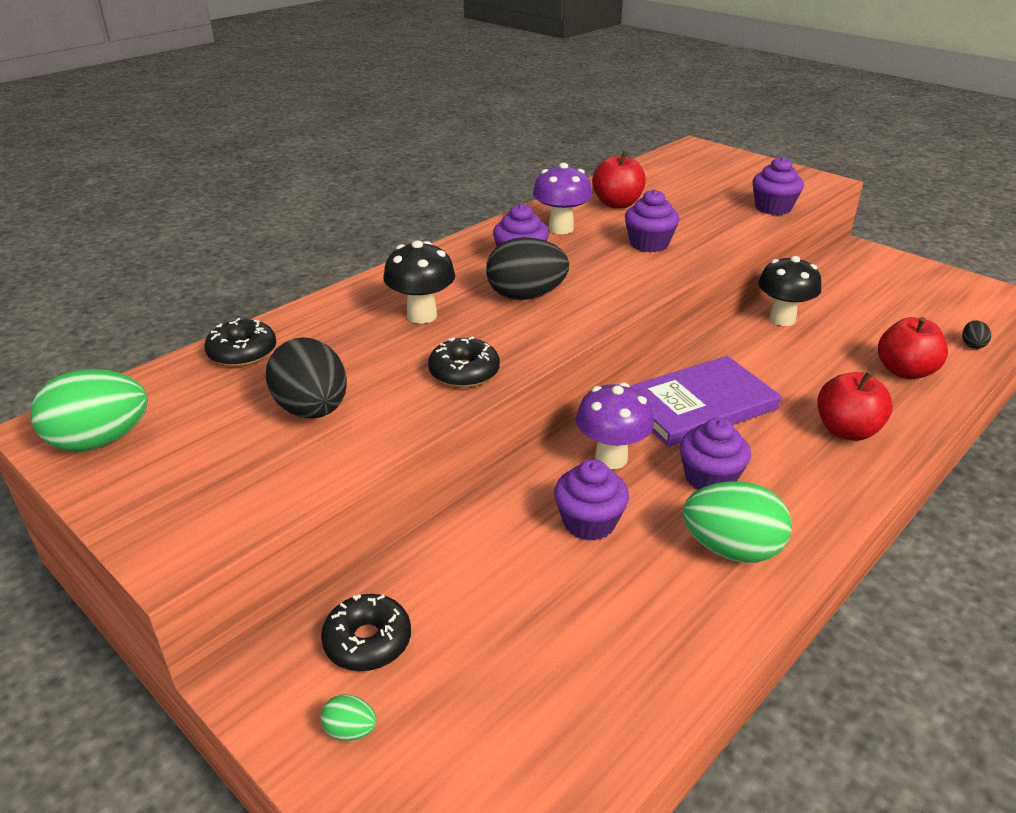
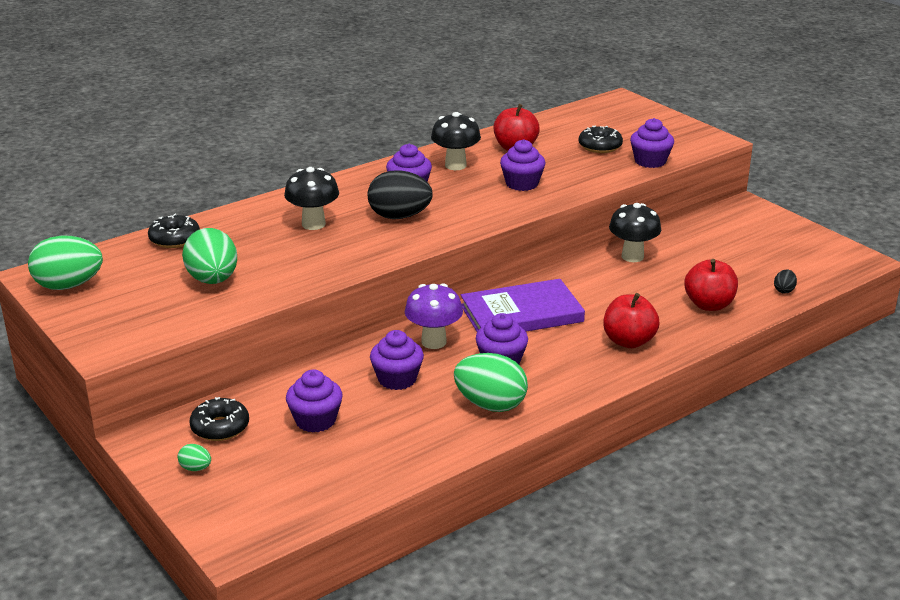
camera: 10 degrees right, 5 degrees down
(312, 410) = (213, 280): black egg -> green egg
(464, 372) = (328, 266): black donut -> black donut (600, 146)
(504, 609) = (315, 420): none -> purple cupcake
(561, 228) = (455, 165): purple mushroom -> black mushroom

